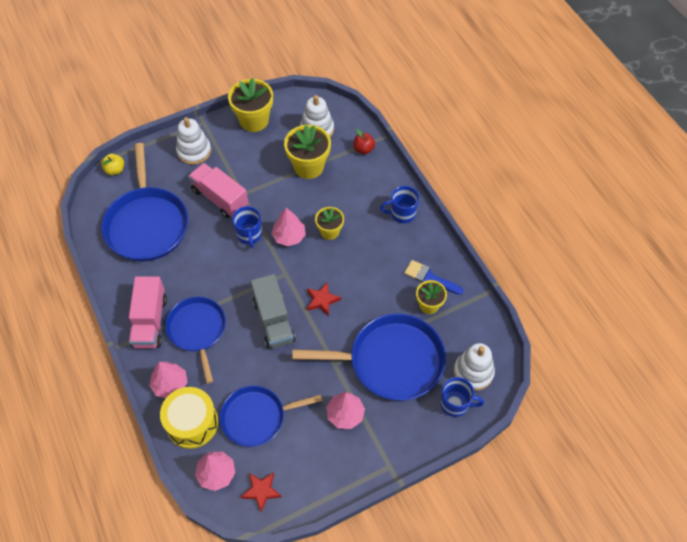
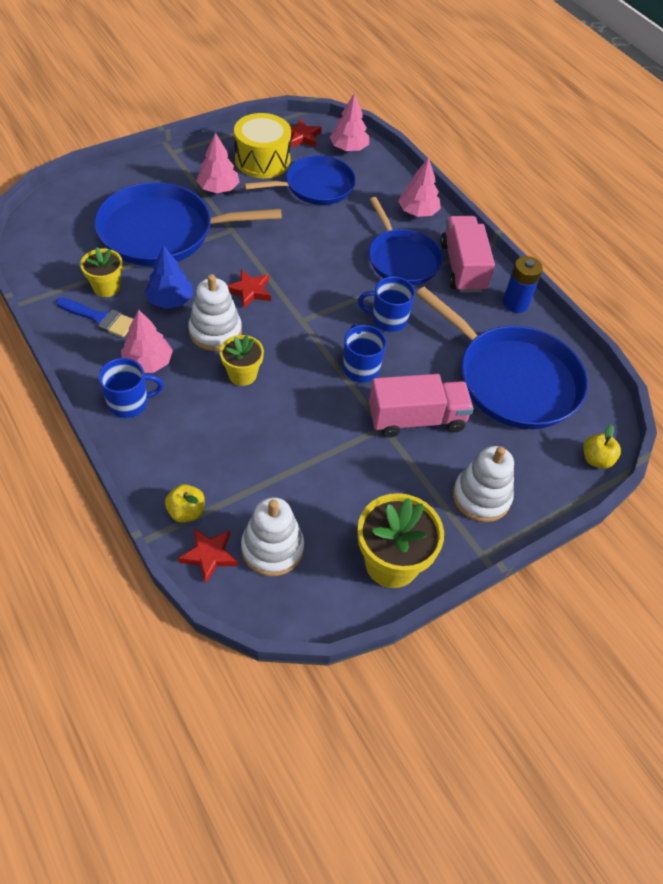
camera: 170 degrees right, 5 degrees down
(120, 286) = (515, 303): none -> blue battery
(147, 224) = (512, 379): blue pan -> blue pan turned 150 degrees clockwise
(192, 423) = (384, 182): yellow drum -> yellow drum (262, 160)
(220, 198) = (416, 419): pink truck -> pink truck turned 45 degrees counterclockwise
(273, 321) = (310, 269): grey truck -> none
(289, 236) = (302, 367): pink tree -> pink tree (148, 362)
(308, 166) = (282, 476): yellow flower pot -> none
(351, 127) = (209, 555): none -> red star
(363, 149) = (186, 512): red apple -> yellow apple
(381, 293) = (170, 300): none -> blue tree
(455, 404) = (92, 196): blue mug -> blue mug (388, 319)
(473, 372) = (63, 223): white stacking toy -> white stacking toy (215, 331)

